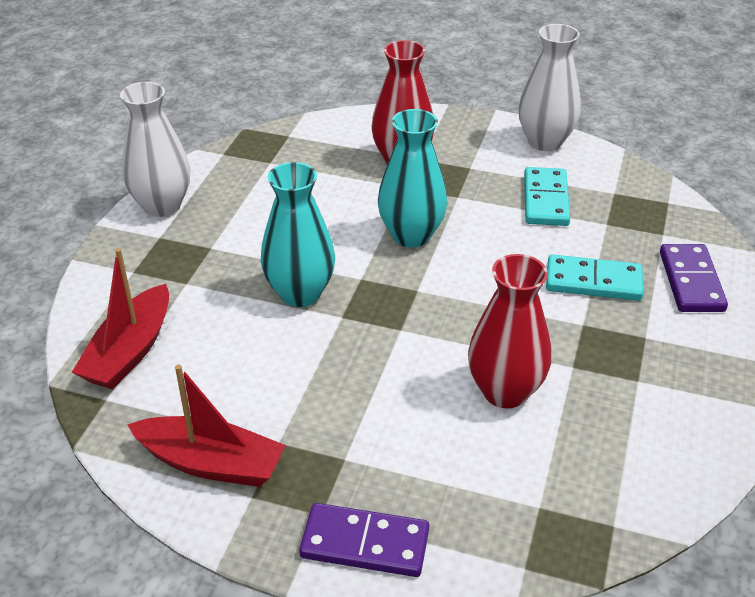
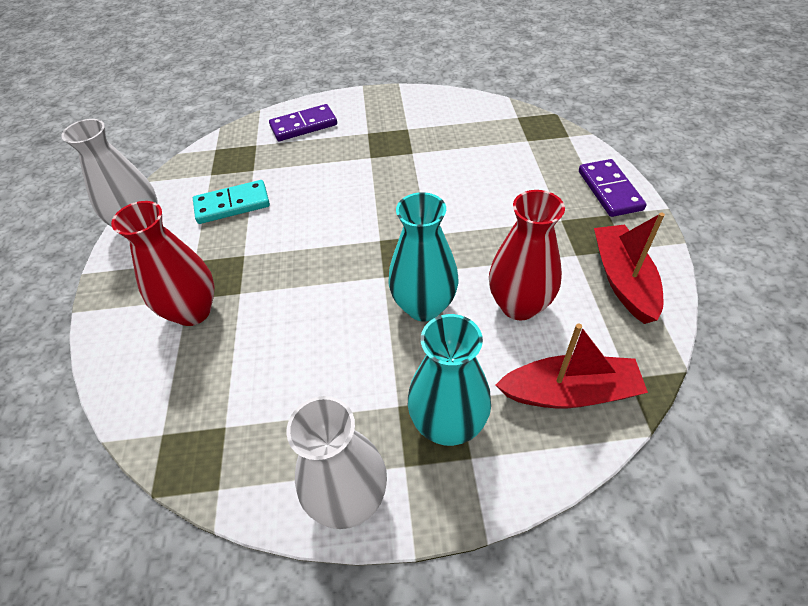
camera: 110 degrees left, 10 degrees up
(411, 235) = (312, 265): turquoise vase -> turquoise vase (448, 424)
(505, 391) = (453, 172): red vase -> red vase (519, 305)
(593, 281) = (324, 162): turquoise domino -> none

